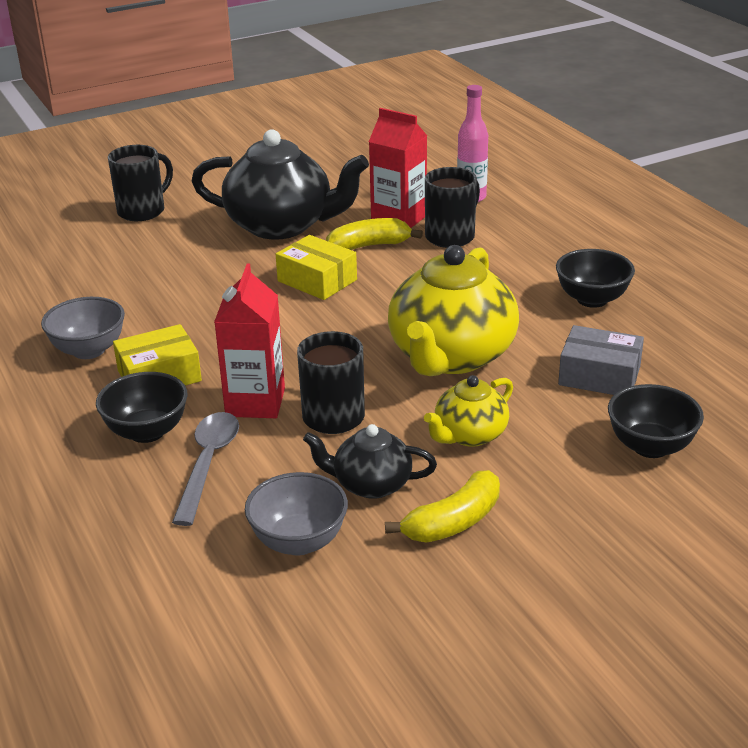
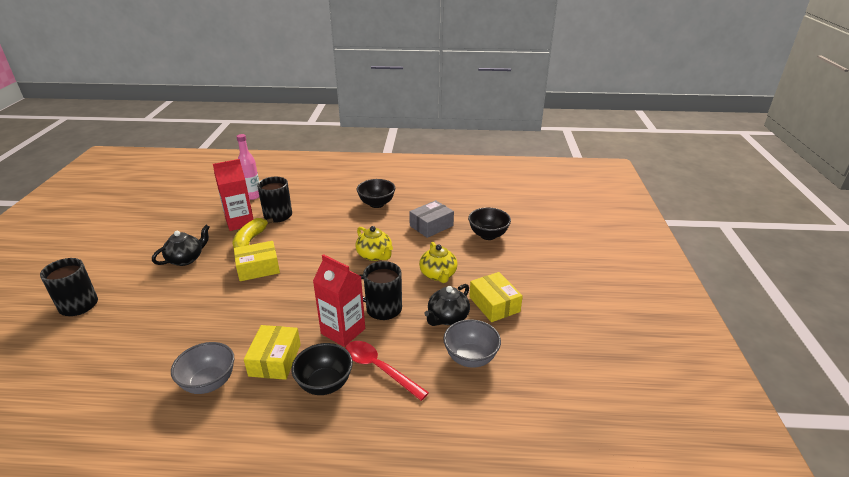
camera: 60 degrees left, 0 degrees up
(208, 463) = (379, 368): grey spoon -> red spoon
(281, 226) = (186, 259): black teapot -> black teapot, size x0.52
(451, 356) = (375, 255): yellow teapot -> yellow teapot, size x0.52
(453, 522) = (494, 304): yellow banana -> yellow box

